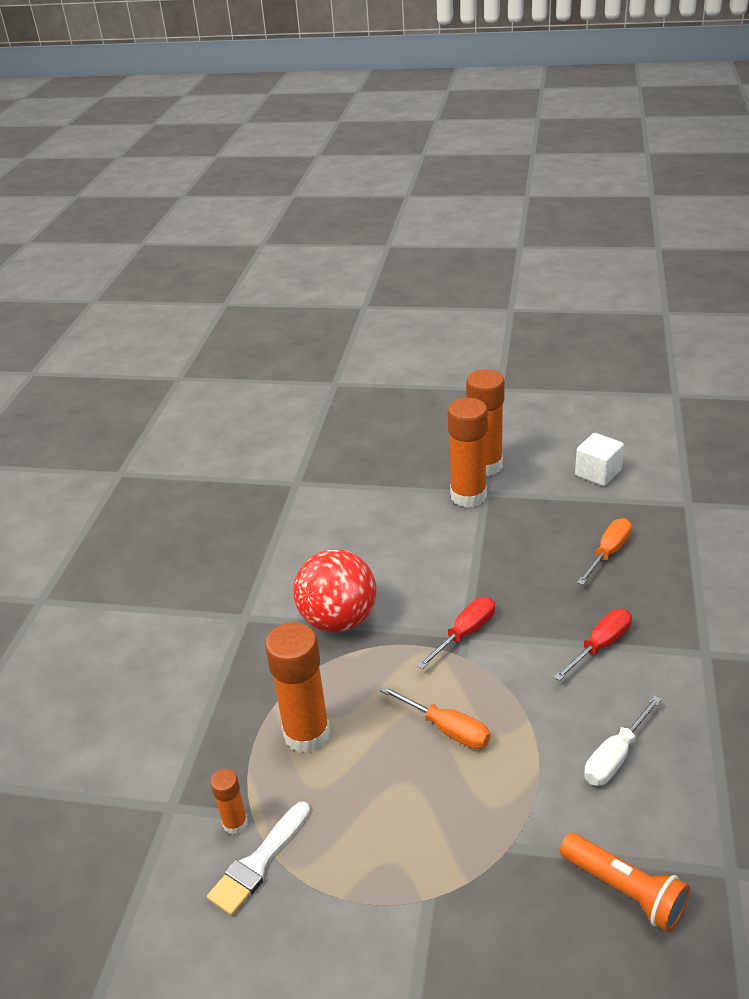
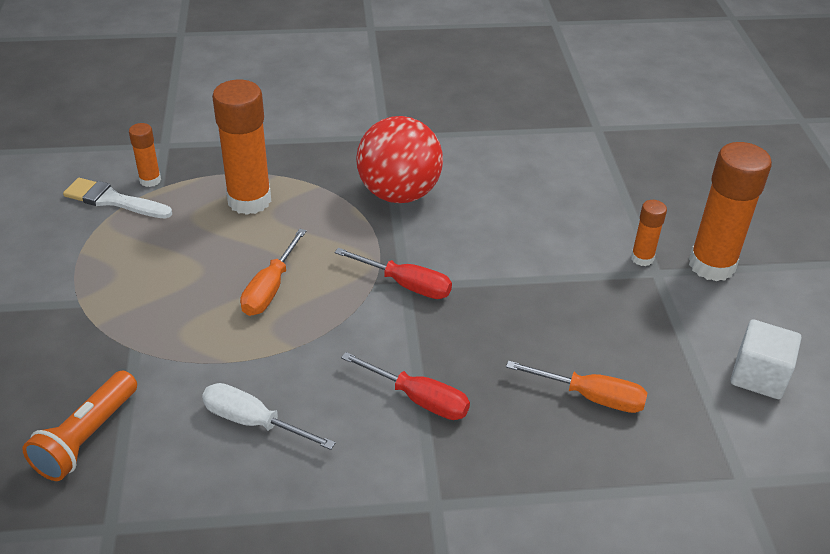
camera: 70 degrees right, 5 degrees up
(468, 496) = (642, 258): orange glue stick -> orange glue stick, size x0.50

